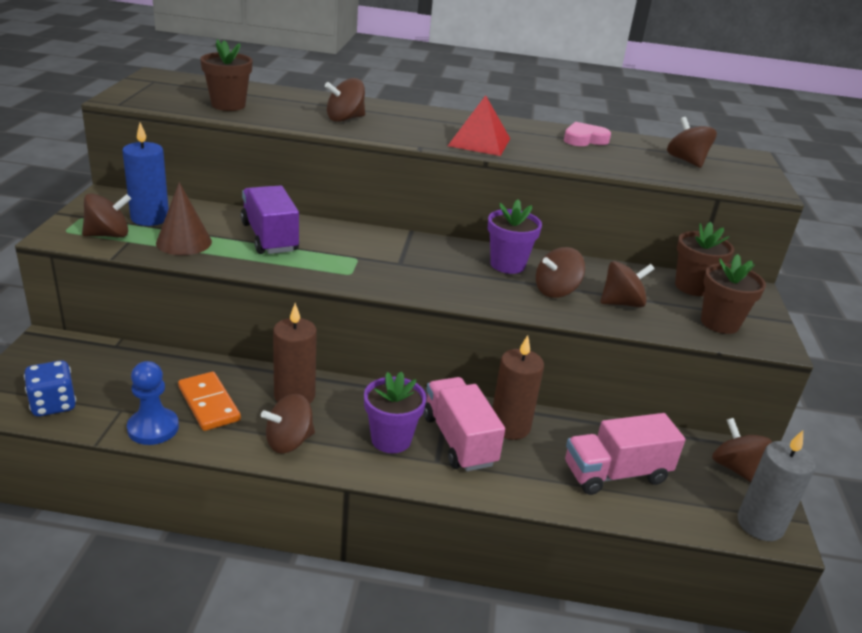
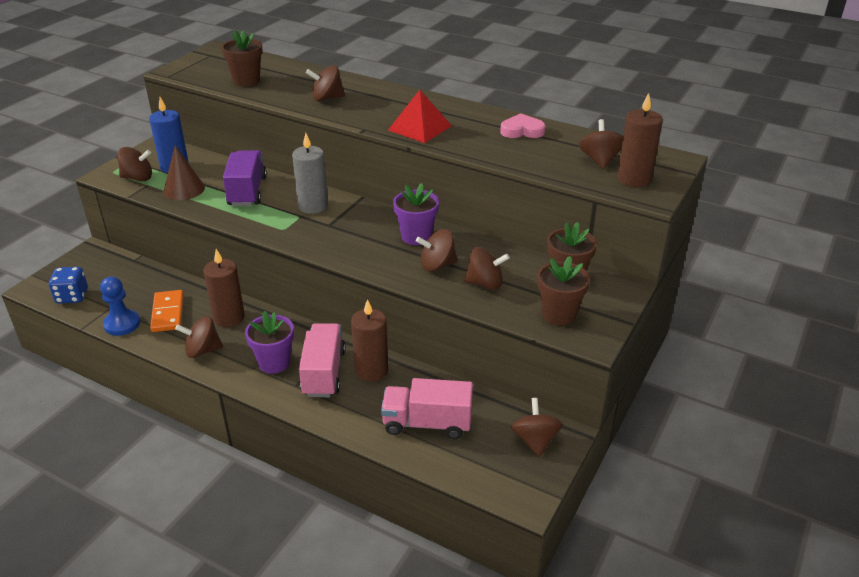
camera: 25 degrees right, 5 degrees up
(735, 174) = (634, 179): none -> brown candle
(760, 524) = (515, 489): grey candle -> grey candle (313, 206)

